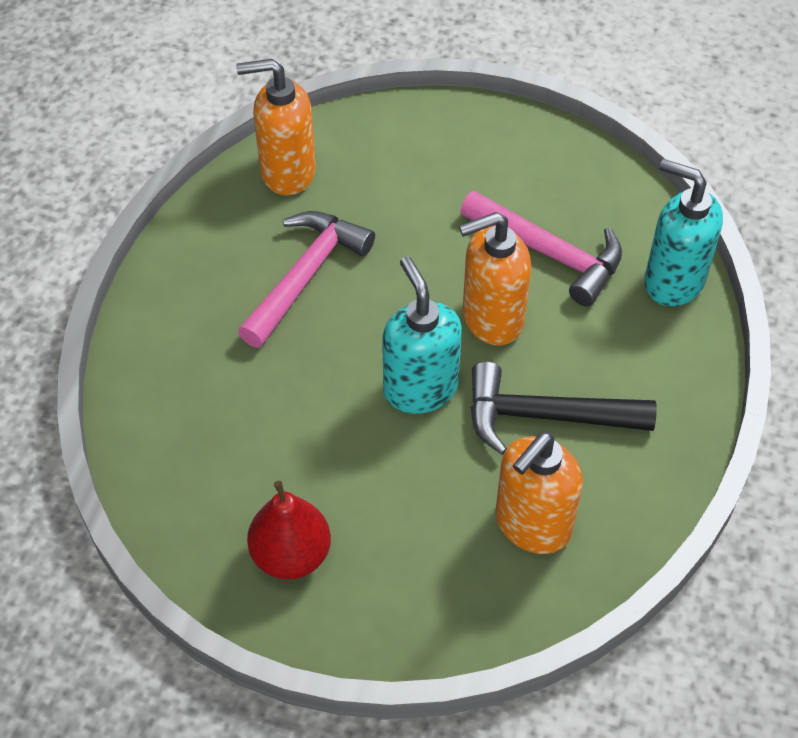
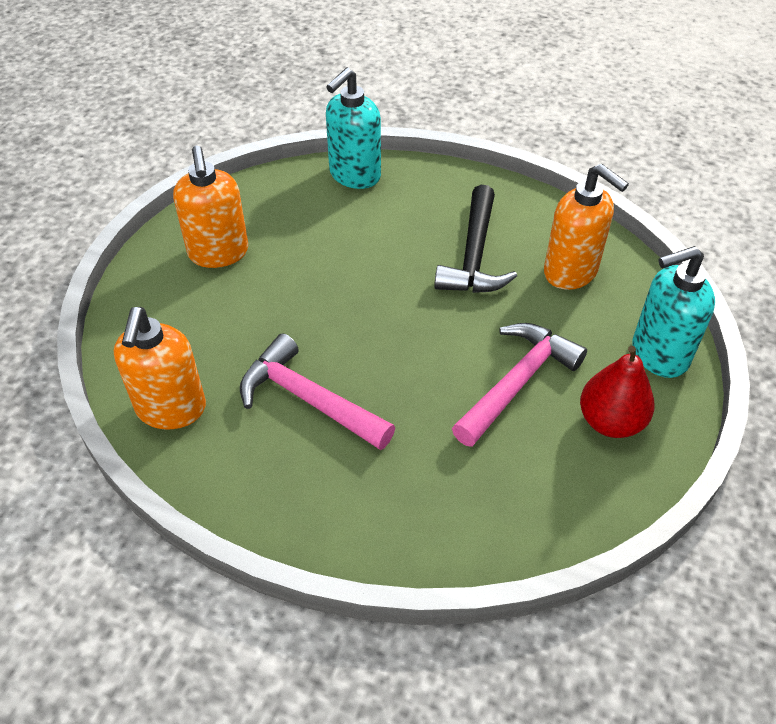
camera: 85 degrees left, 5 degrees down
(420, 388) = (443, 326): turquoise soap dispenser -> turquoise soap dispenser (658, 354)
(491, 319) = (376, 277): orange soap dispenser -> orange soap dispenser (218, 253)
(550, 254) = (315, 236): pink hammer -> pink hammer (517, 382)

